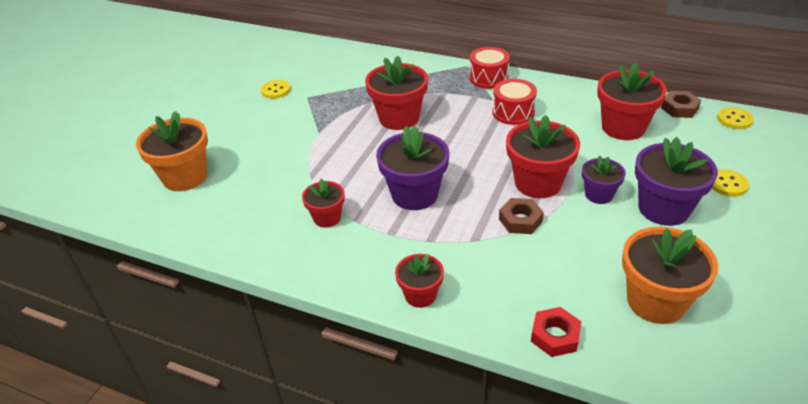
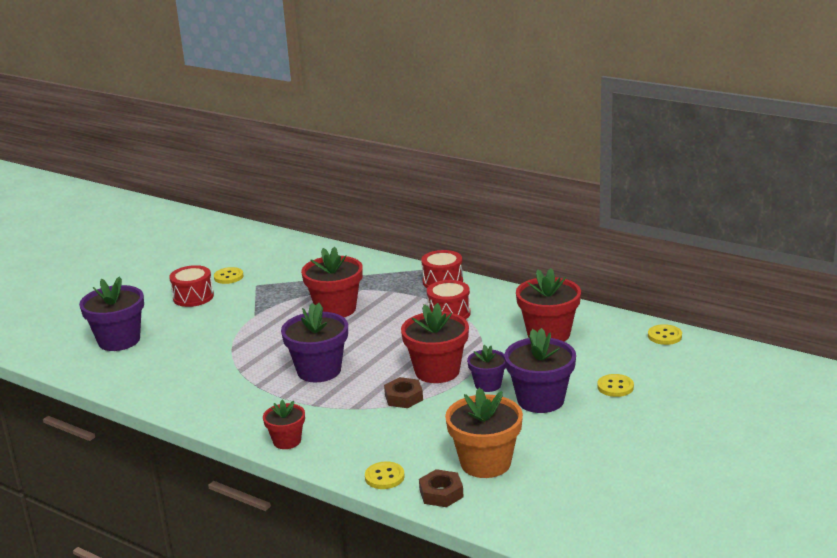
camera: 10 degrees right, 15 degrees down
(185, 177) = (119, 340): orange flower pot -> purple flower pot
(248, 116) = (193, 297): none -> red drum
(327, 218) = (232, 381): red flower pot -> none
(555, 336) = (384, 477): red nut -> yellow button
(679, 108) = (616, 322): brown nut -> brown nut (441, 493)

